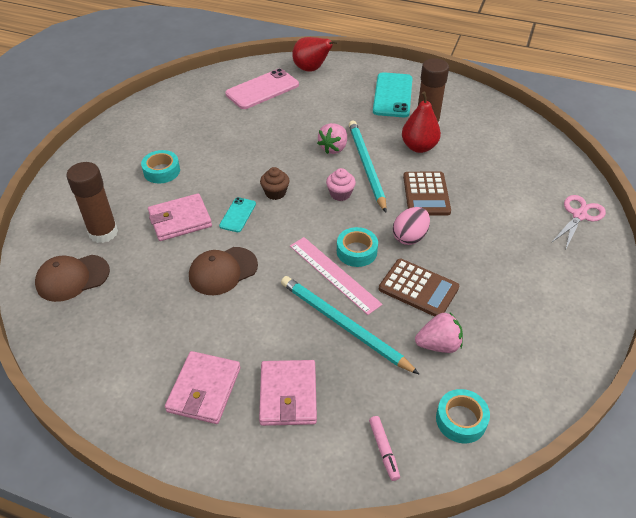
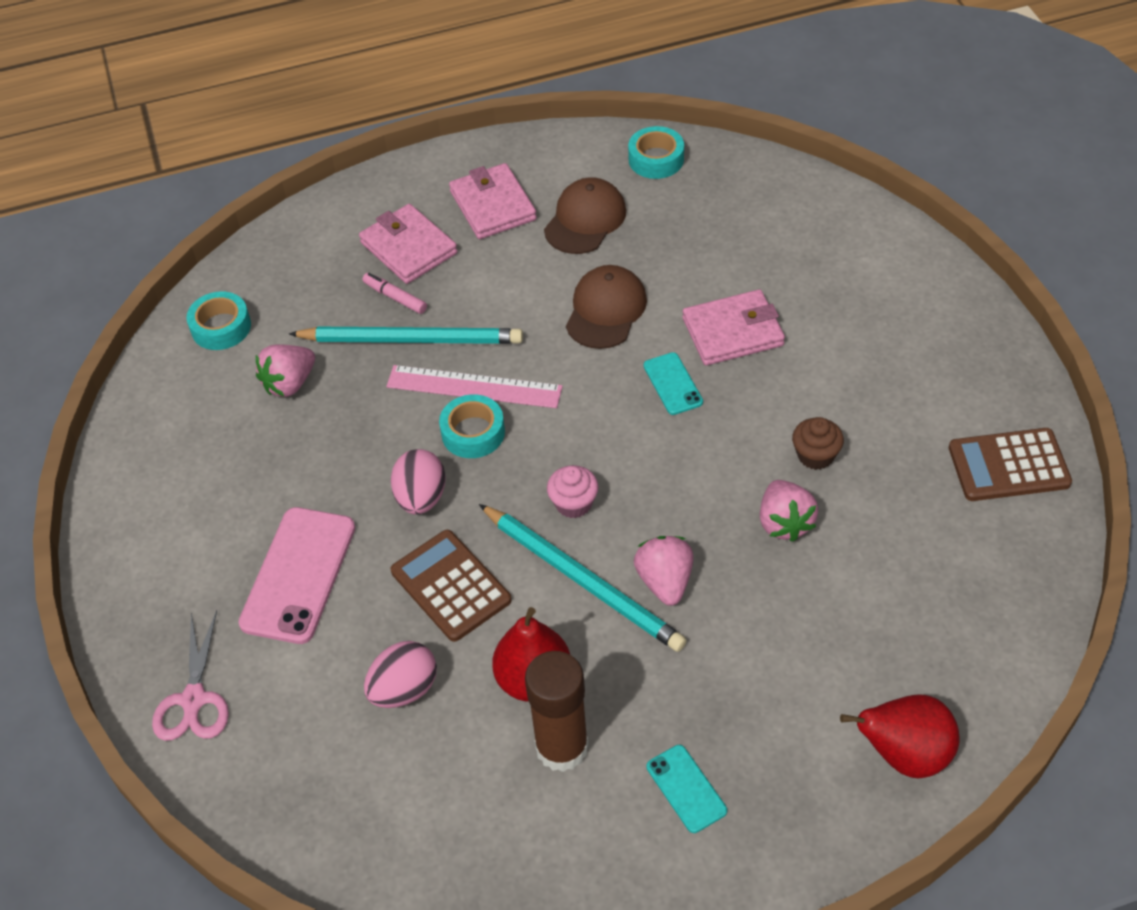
camera: 145 degrees right, 5 degrees up
(72, 278) = (754, 205): brown cap -> brown cap (585, 220)
(103, 232) = (797, 262): brown glue stick -> none
(161, 171) = (851, 377): turquoise tape -> turquoise tape (656, 159)
(180, 220) = (733, 332): pink wallet -> pink wallet turned 45 degrees clockwise
(262, 89) = (921, 632): pink phone -> pink phone (298, 575)
(263, 140) = (784, 523): none -> pink strawberry
(275, 193) = (662, 446): brown cupcake -> brown cupcake (815, 455)
(383, 450) = (280, 261): pink marker -> pink marker (395, 297)
(392, 95) = (686, 788): turquoise phone -> turquoise phone, size x0.53
(418, 288) = (358, 433): brown calculator -> brown calculator (1008, 466)
(476, 171) = (404, 689): none -> pink egg

